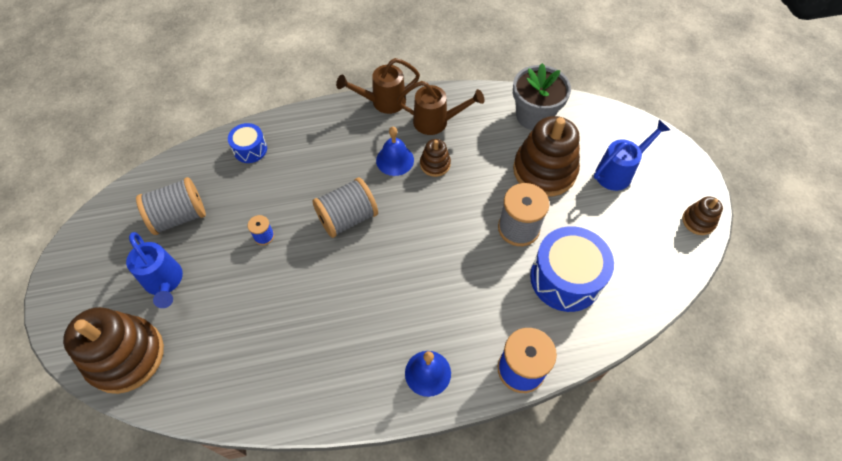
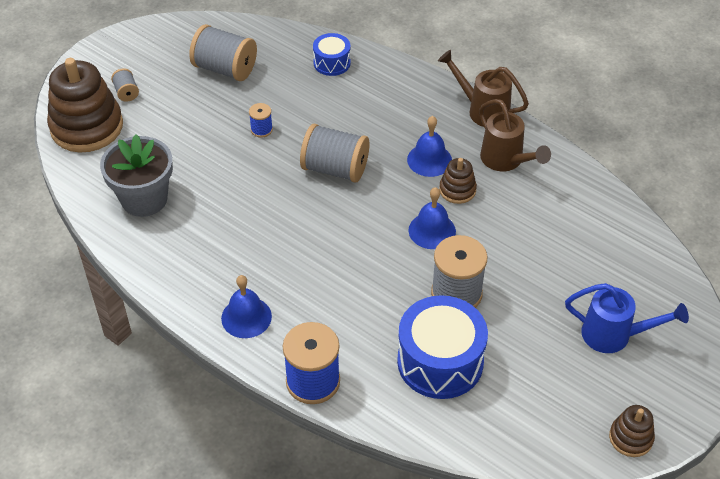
camera: 50 degrees right, 10 degrees down
(124, 300) = (126, 92): none -> grey spool
(165, 282) = (163, 103): blue watering can -> none
(455, 203) = (432, 230): none -> blue bell
(534, 116) = (603, 227): grey flower pot -> grey flower pot (144, 199)
(544, 170) = (545, 274): brown stacking toy -> none

